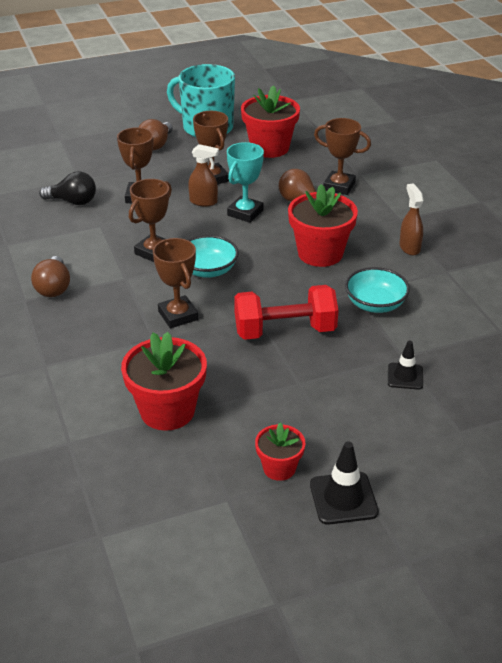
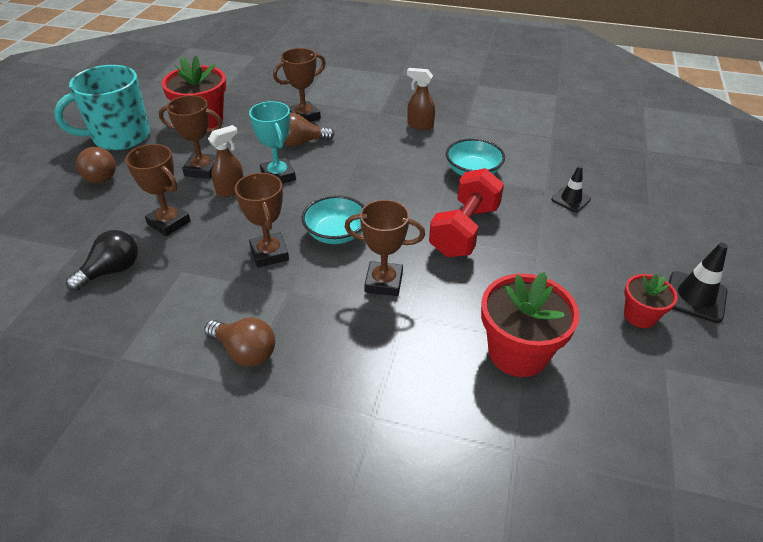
camera: 55 degrees left, 5 degrees up
(320, 253) = (381, 166): red flower pot -> none

